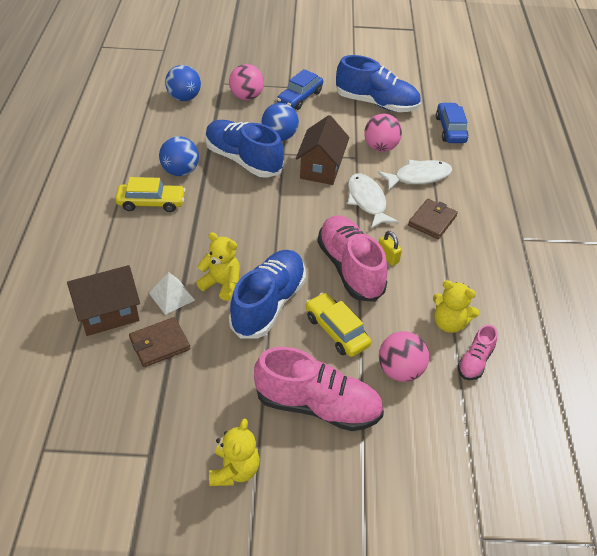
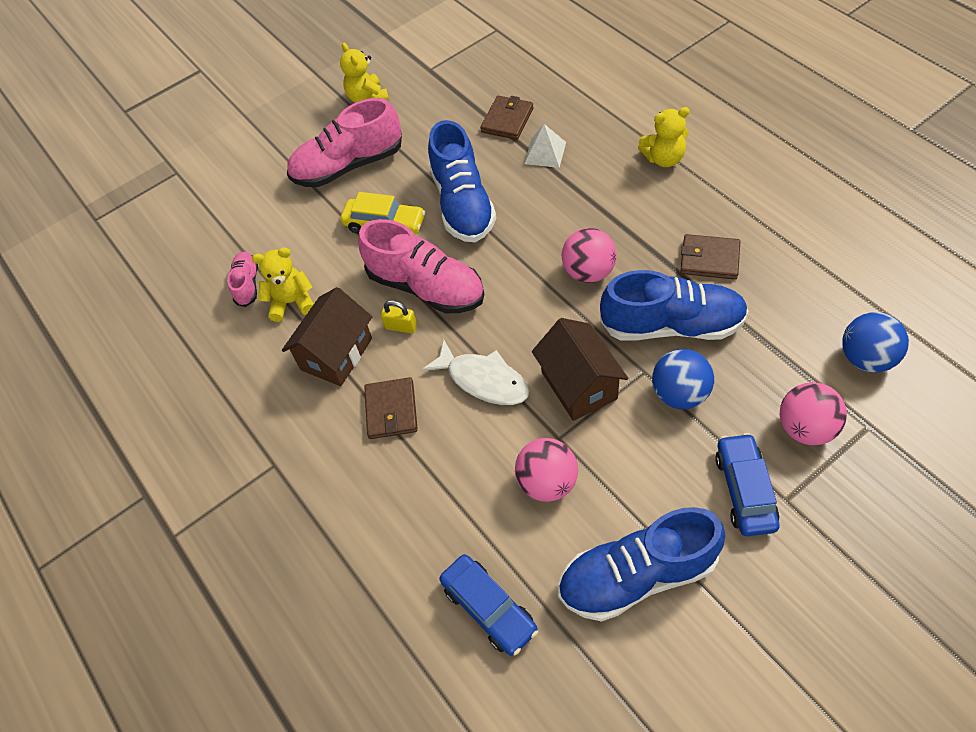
camera: 150 degrees right, 10 degrees up
(108, 313) = (573, 109): brown house -> brown house (336, 354)
(151, 203) = (681, 207): yellow car -> none
(180, 171) = (709, 259): blue ball -> brown wallet
(221, 284) = (519, 190): yellow teddy bear -> yellow teddy bear (663, 158)
(400, 370) = (306, 232): pink ball -> pink ball (588, 272)
(418, 177) = (458, 468): white fish -> none

